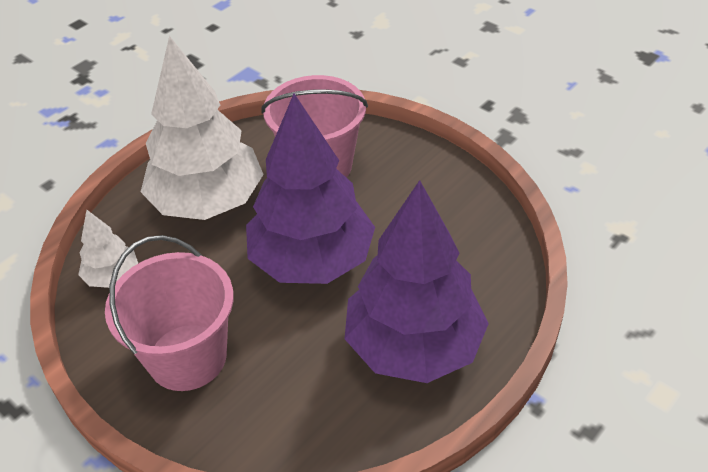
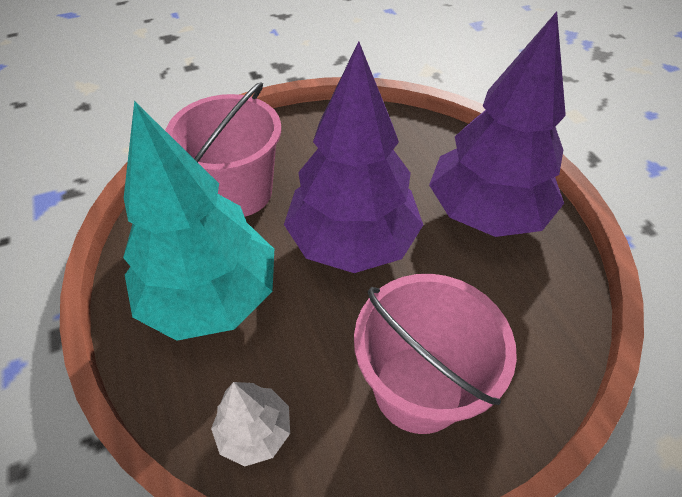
camera: 65 degrees left, 5 degrees up
(207, 201) = (211, 296): white tree -> turquoise tree

